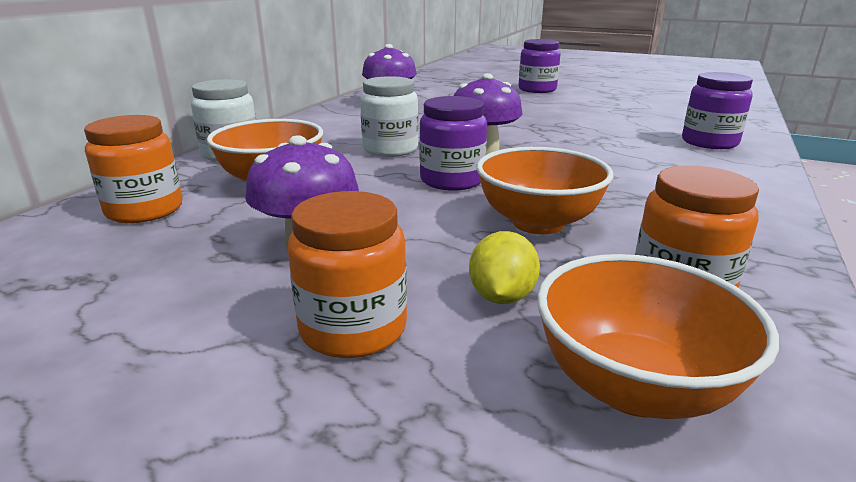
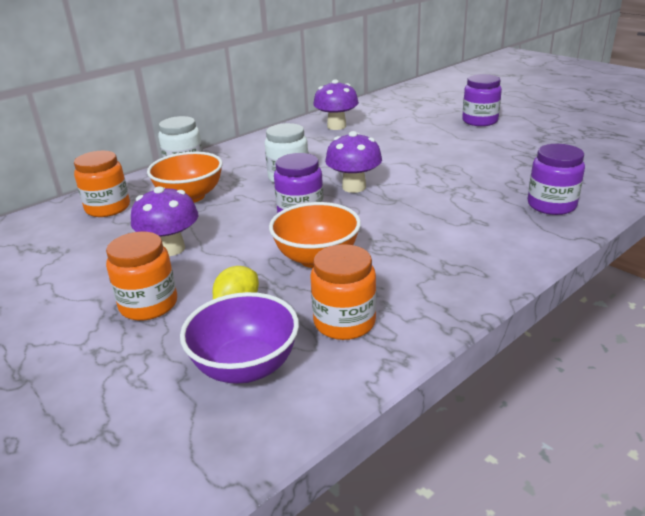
camera: 25 degrees right, 5 degrees up
(633, 387) = (245, 367): orange bowl -> purple bowl

